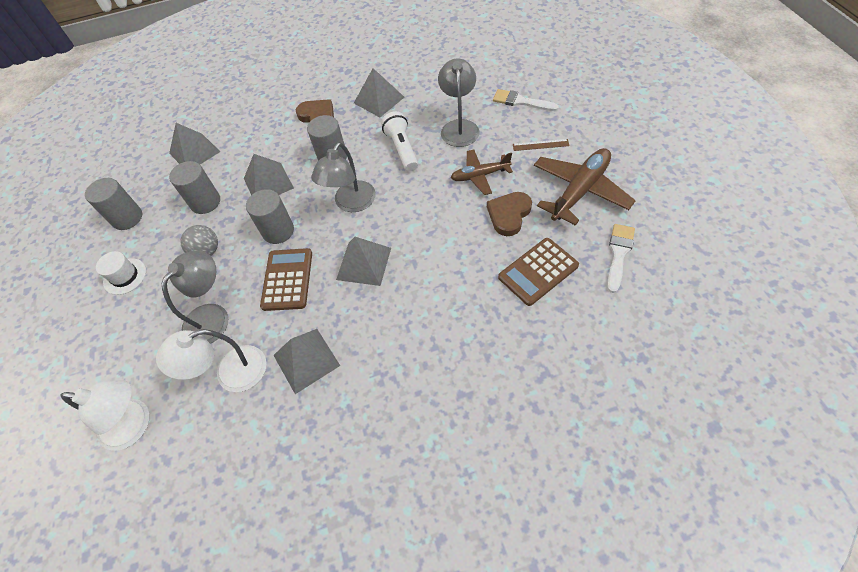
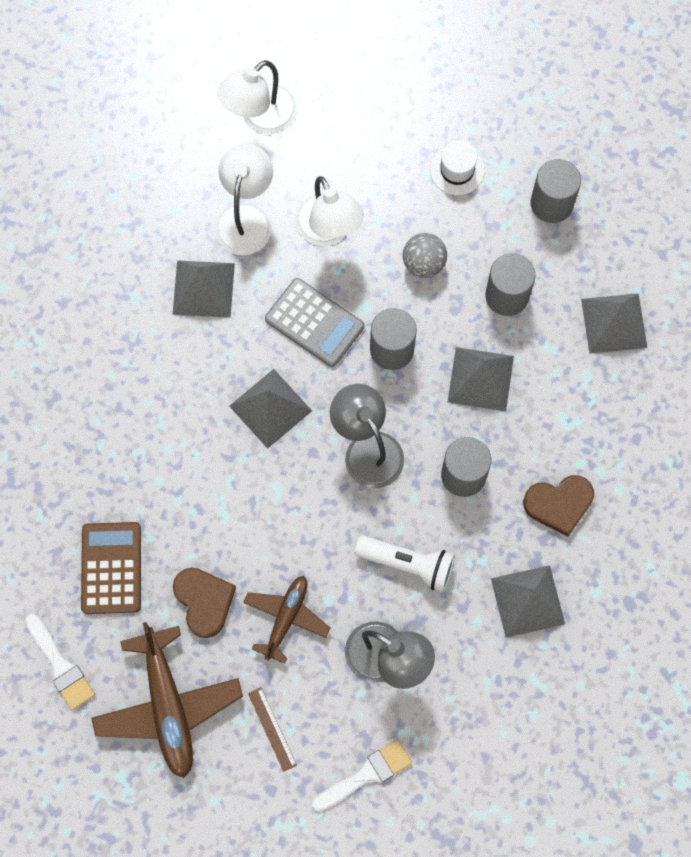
camera: 120 degrees right, 15 degrees up
(212, 316) = (328, 231): grey lamp -> white lamp
(287, 279) = (314, 323): brown calculator -> grey calculator
(540, 145) = (272, 729): brown ruler -> brown ruler turned 60 degrees counterclockwise

